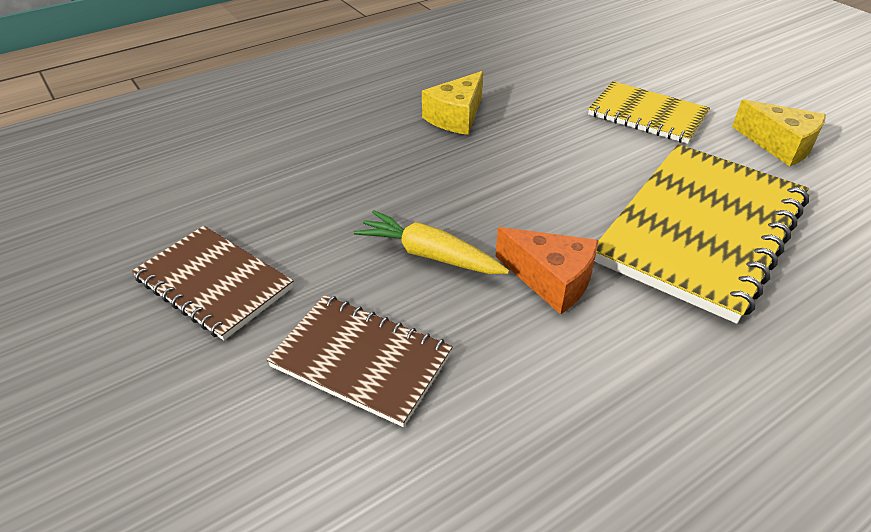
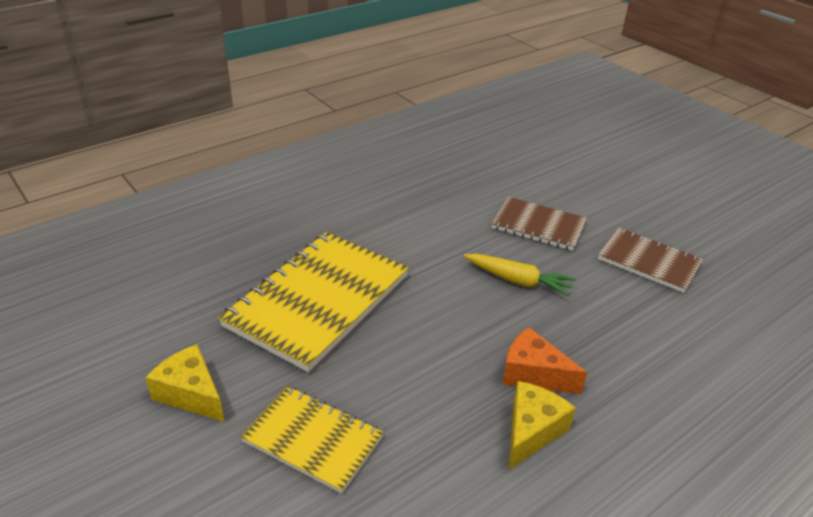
camera: 175 degrees right, 5 degrees down
(551, 280) = (434, 266): orange cheese -> orange cheese (533, 374)

